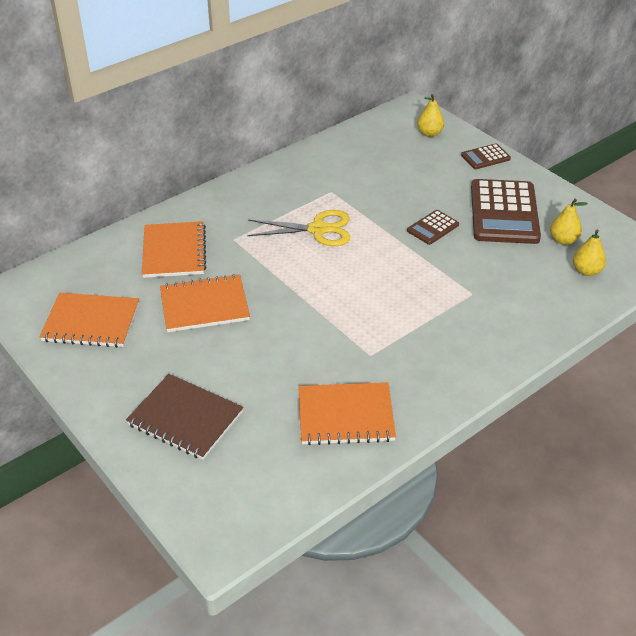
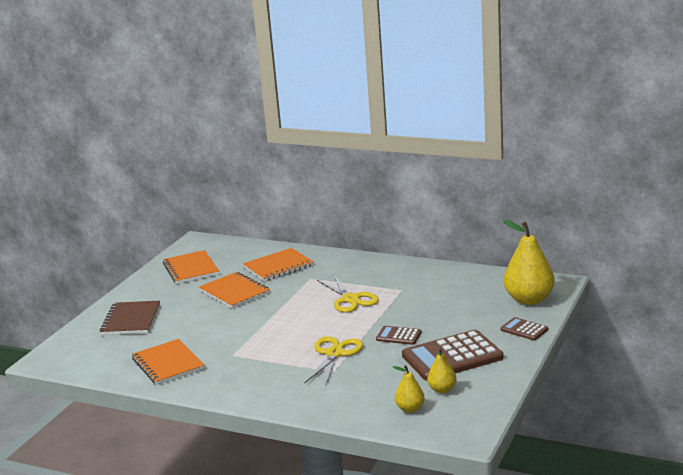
camera: 65 degrees right, 20 degrees down
(429, 133) = (529, 300): yellow pear -> yellow pear, size x1.97
(435, 280) = (334, 354): none -> yellow scissors

